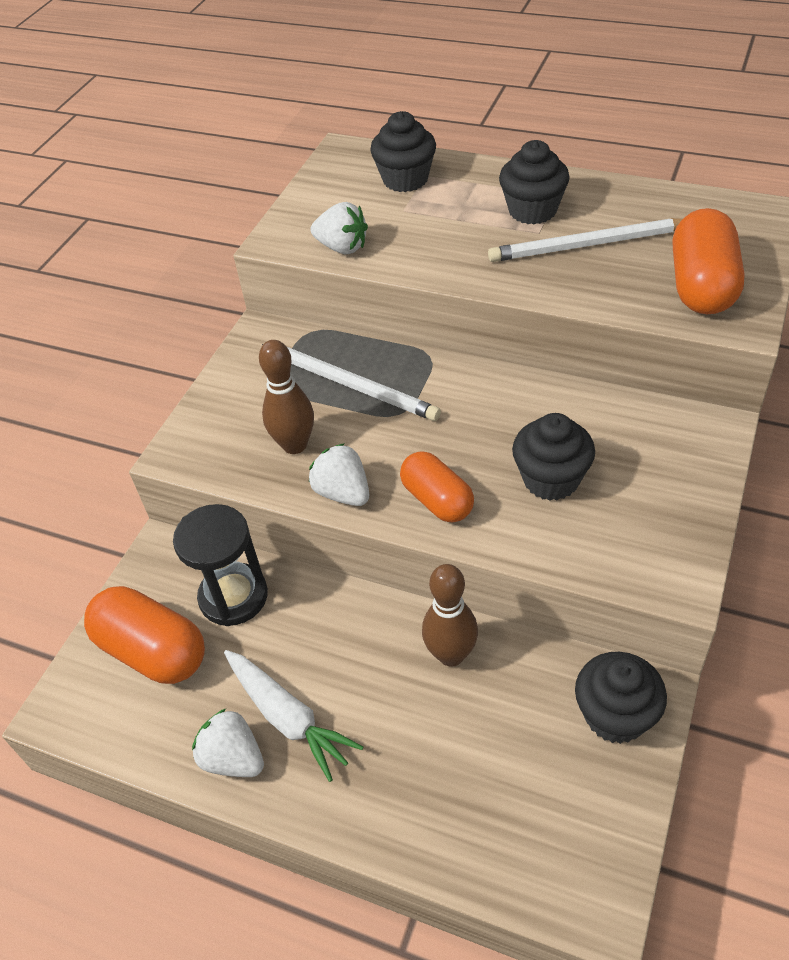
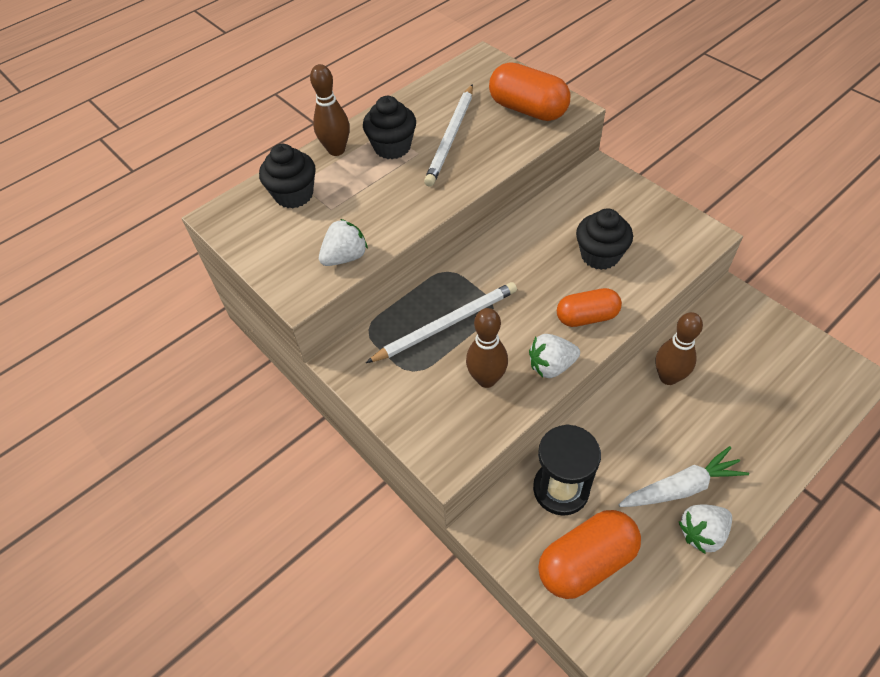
camera: 65 degrees left, 5 degrees up
(494, 176) = (336, 150): none -> brown bowling pin
(615, 715) = (741, 317): black cupcake -> none

